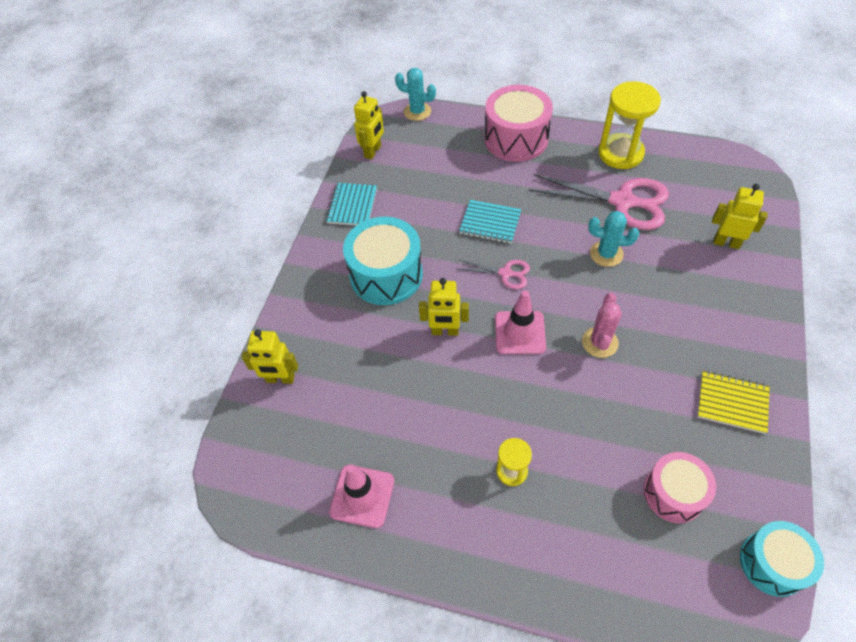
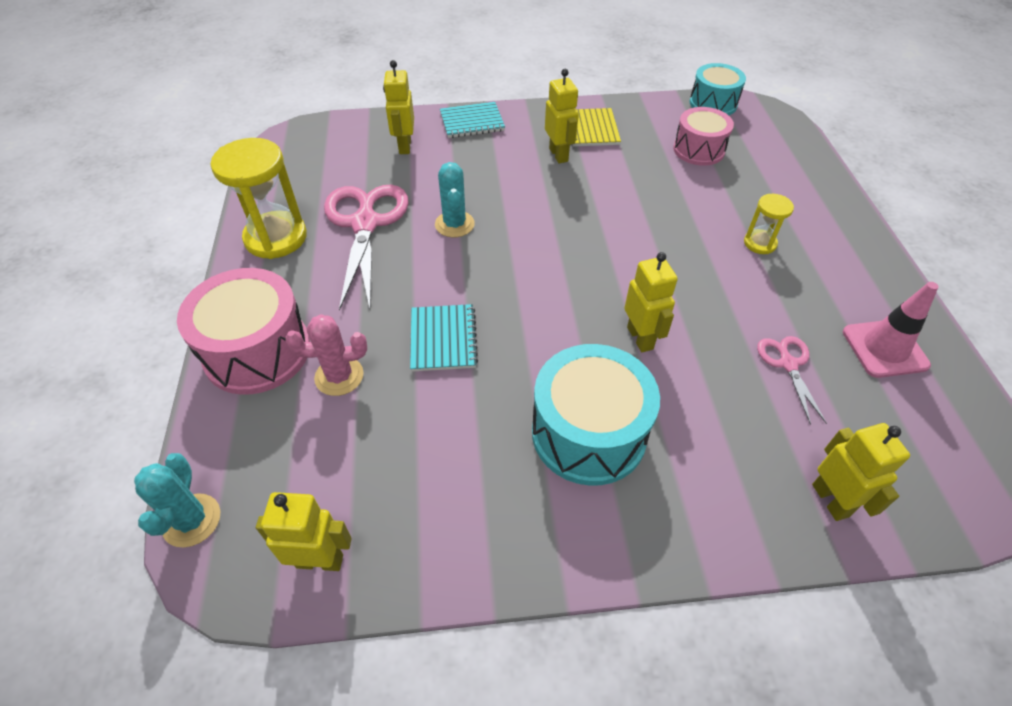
camera: 115 degrees left, 5 degrees down
(352, 205) = (469, 541): turquoise notebook -> turquoise notebook (472, 122)
(505, 273) = (523, 303): pink scissors -> pink scissors (788, 364)
(519, 333) = (602, 271): pink traffic cone -> none
(599, 342) = (577, 211): pink cactus -> pink cactus (339, 376)
(690, 356) = (559, 155): none -> yellow robot

